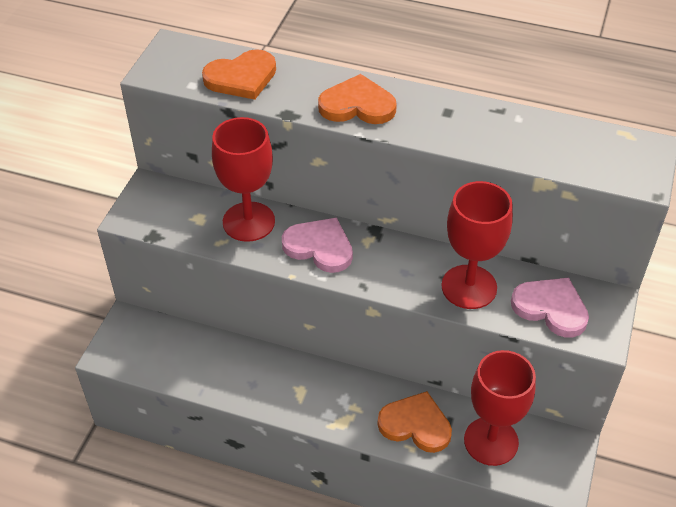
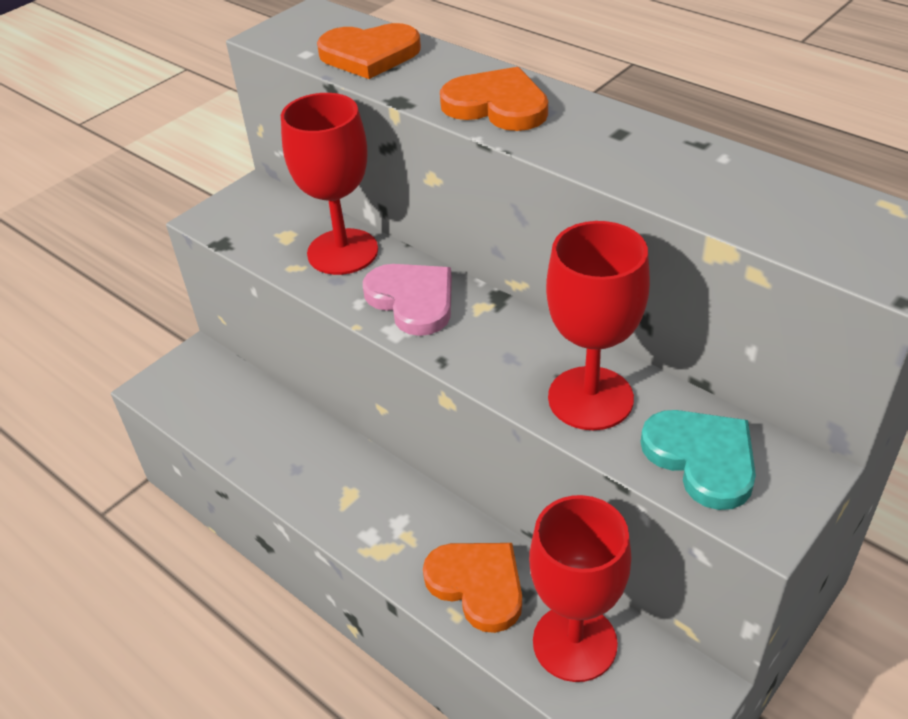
camera: 25 degrees right, 5 degrees down
(551, 308) = (702, 459): pink heart -> turquoise heart

